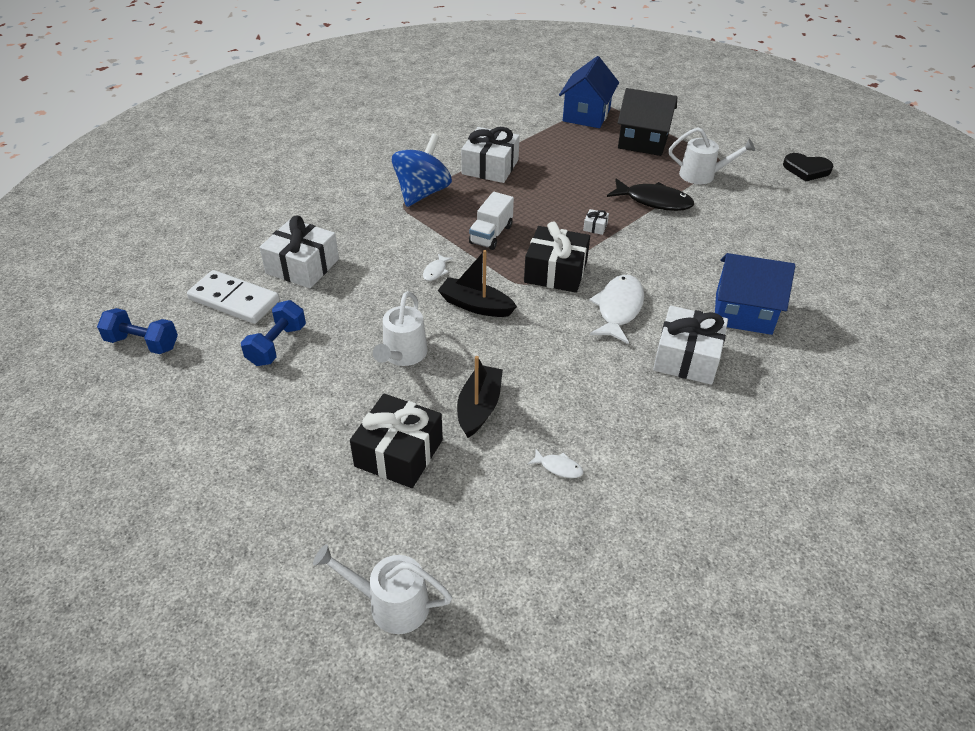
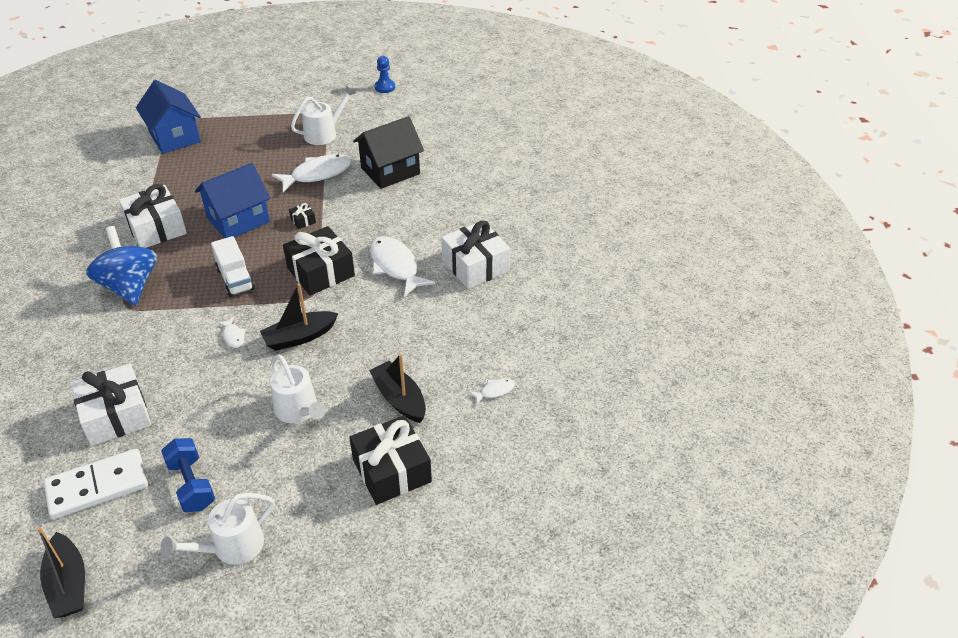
camera: 50 degrees left, 0 degrees up
(142, 343) = (68, 584): blue dumbbell -> black boat
(390, 604) = (514, 552): white watering can -> white watering can (231, 547)
(595, 227) = (303, 220): white gift -> black gift
(643, 142) = (249, 133): black house -> black house (390, 171)
(654, 201) = (317, 174): black fish -> white fish
(743, 313) = (470, 213): blue house -> blue house (238, 220)
(806, 169) = (385, 87): black heart -> blue pawn

